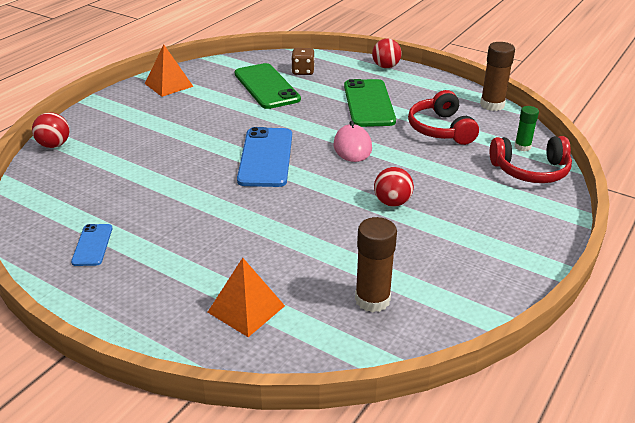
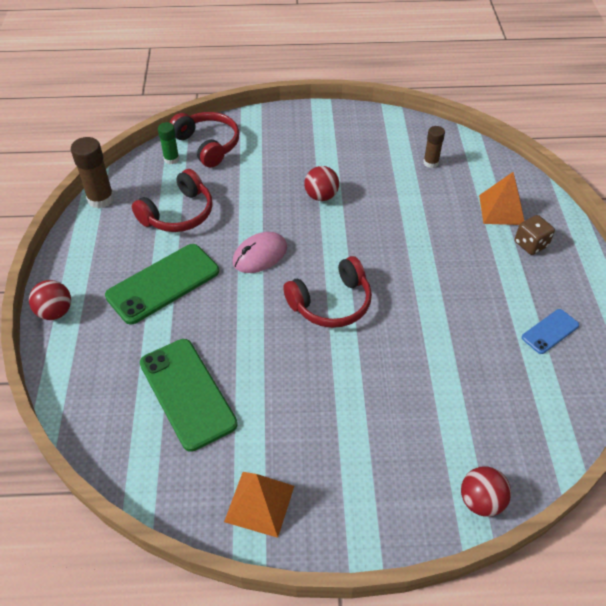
camera: 125 degrees left, 15 degrees up
(265, 157) = (331, 303): blue phone -> red headphones
(266, 86) = (187, 393): green phone -> green phone turned 60 degrees counterclockwise
(303, 71) = (120, 382): brown dice -> brown dice (530, 244)
(372, 300) = (431, 163): brown glue stick -> brown glue stick, size x0.62

